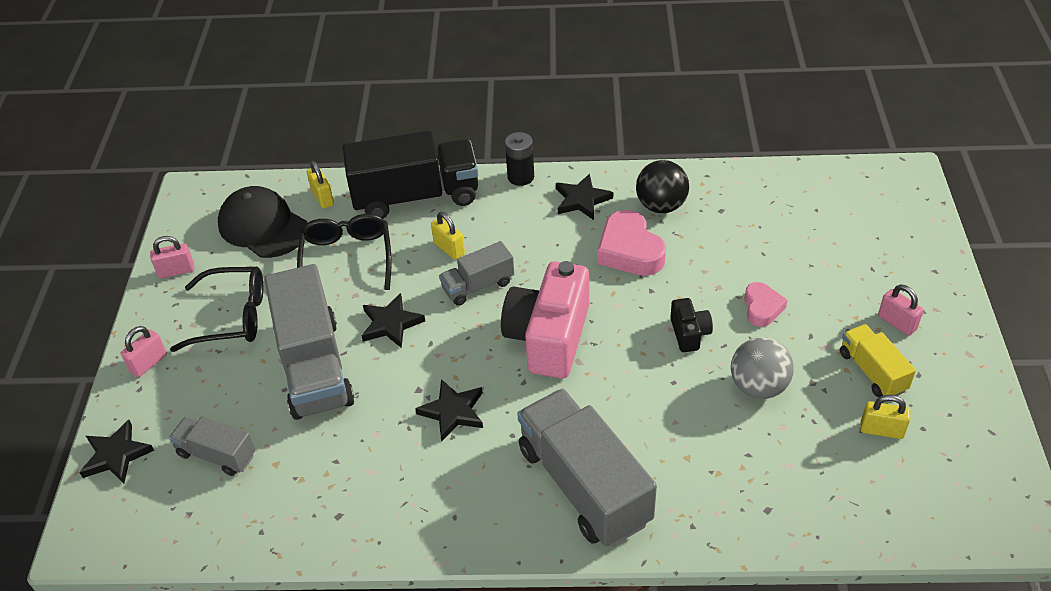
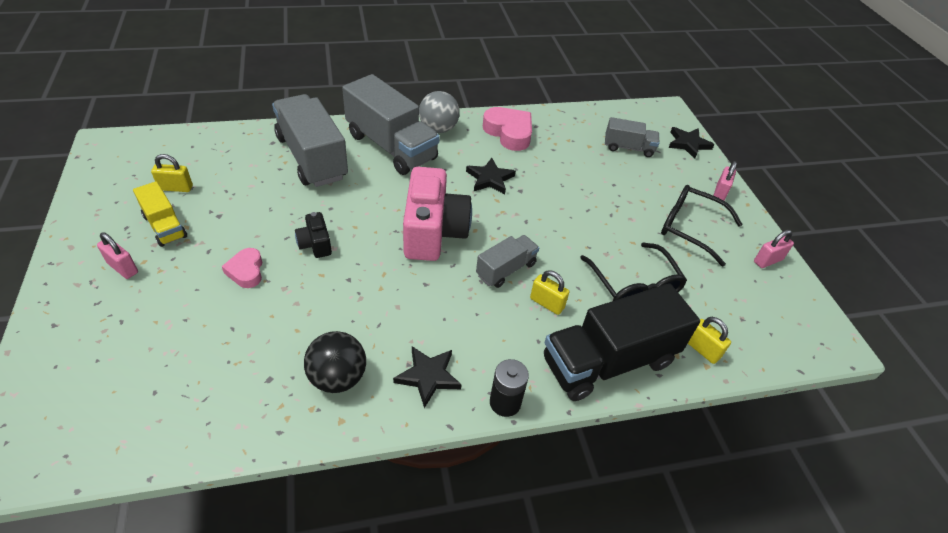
camera: 160 degrees right, 0 degrees up
(232, 317) = (690, 228): black glasses -> black glasses turned 45 degrees clockwise
(263, 226) = (733, 310): black cap -> none
(314, 367) = (602, 199): grey truck -> grey truck (312, 158)
(391, 324) = (564, 232): black star -> none
(629, 250) = (370, 318): pink heart -> pink heart (509, 133)
(758, 386) = (263, 209): grey ball -> grey ball (438, 129)

